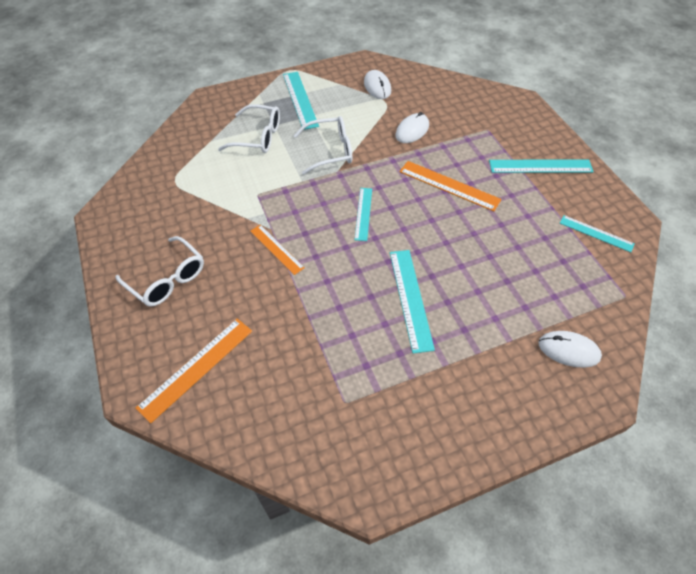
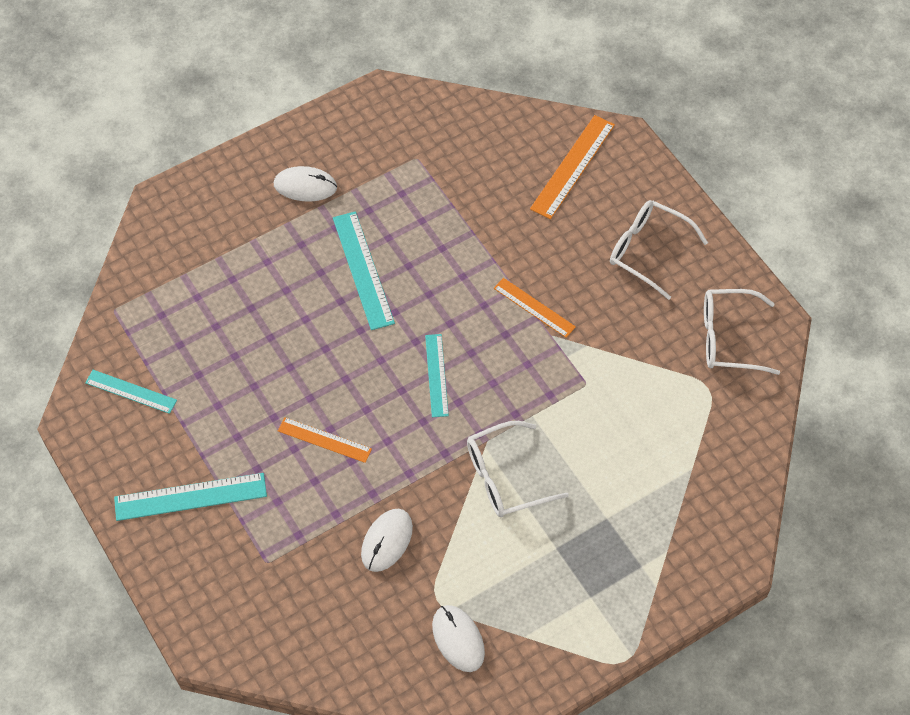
camera: 170 degrees right, 5 degrees up
(258, 137) = (622, 488): white glasses -> white glasses (728, 338)
(300, 99) = (582, 583): turquoise ruler -> none
(449, 185) = (324, 440): orange ruler -> orange ruler, size x0.65
(568, 350) = (190, 239): white mouse -> white mouse (305, 186)

